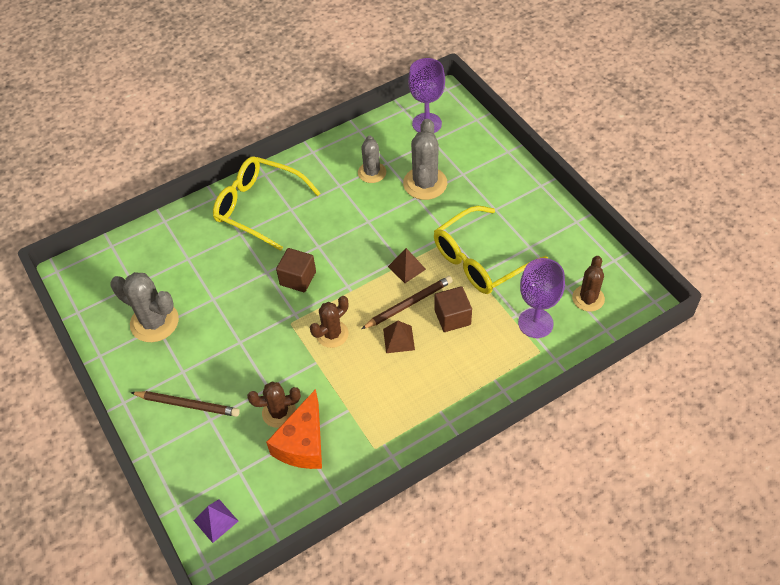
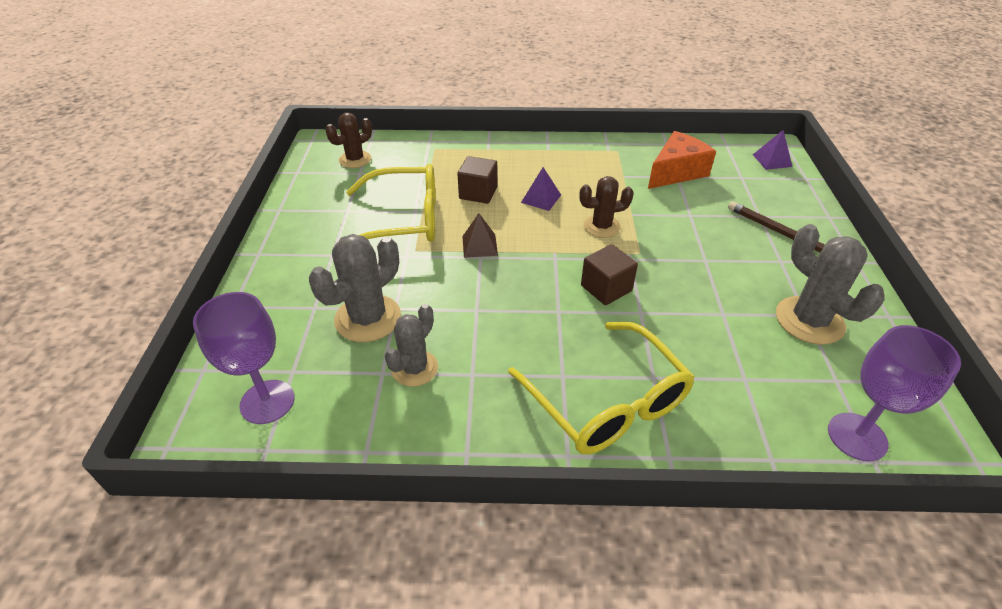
camera: 150 degrees left, 10 degrees down
(279, 412) = (688, 196): brown cactus -> none
(399, 339) = (541, 198): brown pyramid -> purple pyramid
(409, 304) = (507, 217): brown pencil -> none
(535, 323) = (416, 163): purple goblet -> purple goblet (857, 437)

